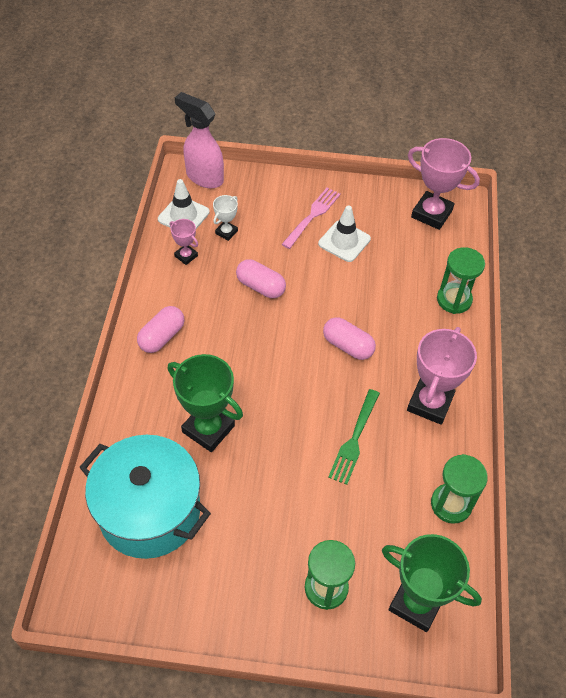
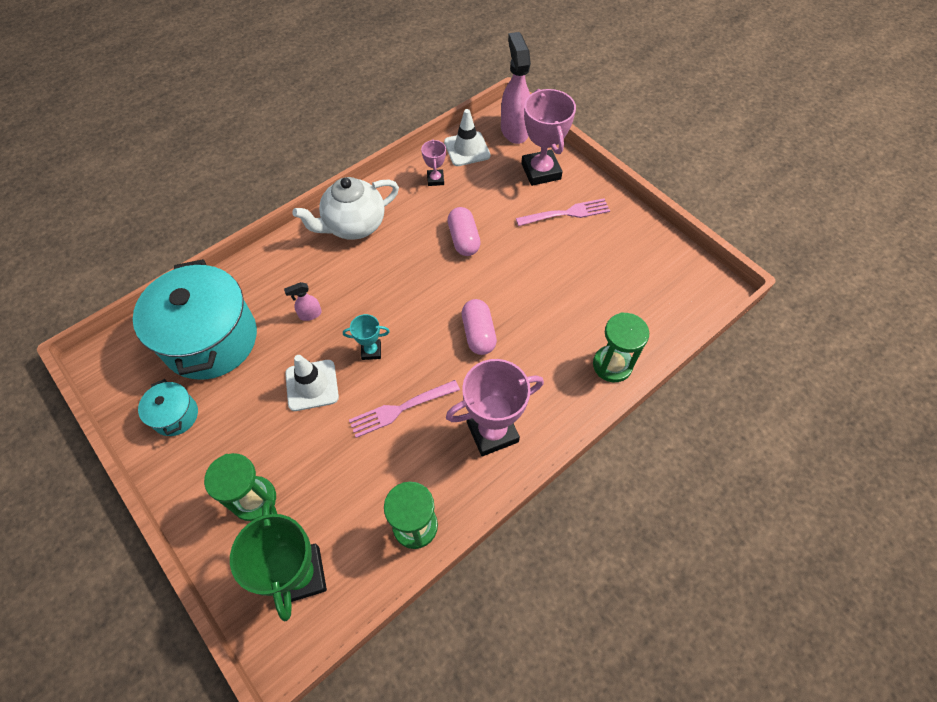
camera: 45 degrees right, 5 degrees up
(162, 337) = (354, 225): pink capsule -> white teapot
(192, 588) = (175, 415): none -> turquoise pot
(208, 429) = (310, 314): green trophy -> pink spray bottle
(226, 232) = (484, 181): white trophy -> none
(287, 417) = (371, 351): none -> turquoise trophy
(344, 241) = (570, 250): white traffic cone -> white traffic cone (312, 385)
(354, 438) = (401, 408): green fork -> pink fork
(431, 214) = (675, 280): pink trophy -> pink trophy (541, 171)

